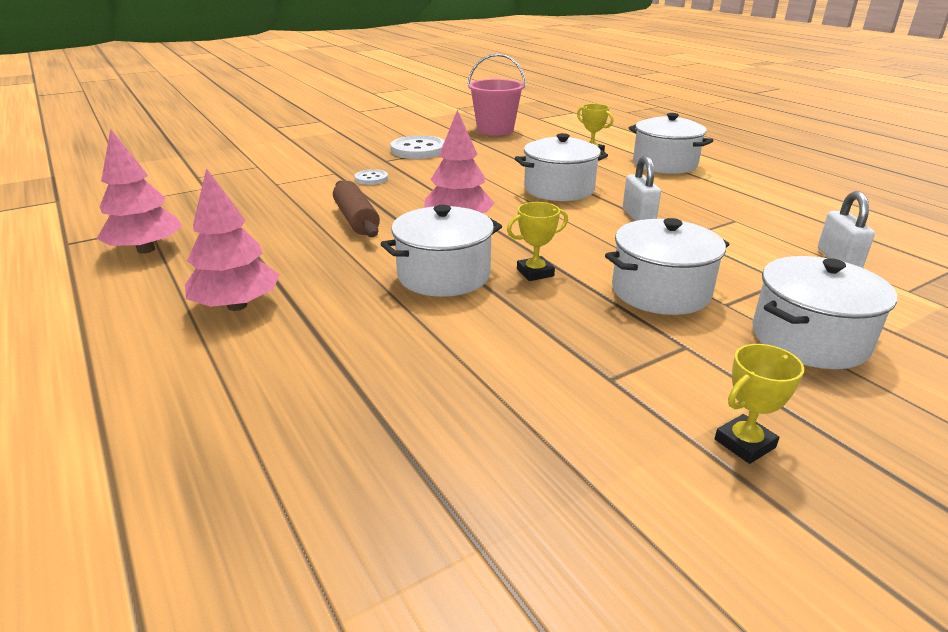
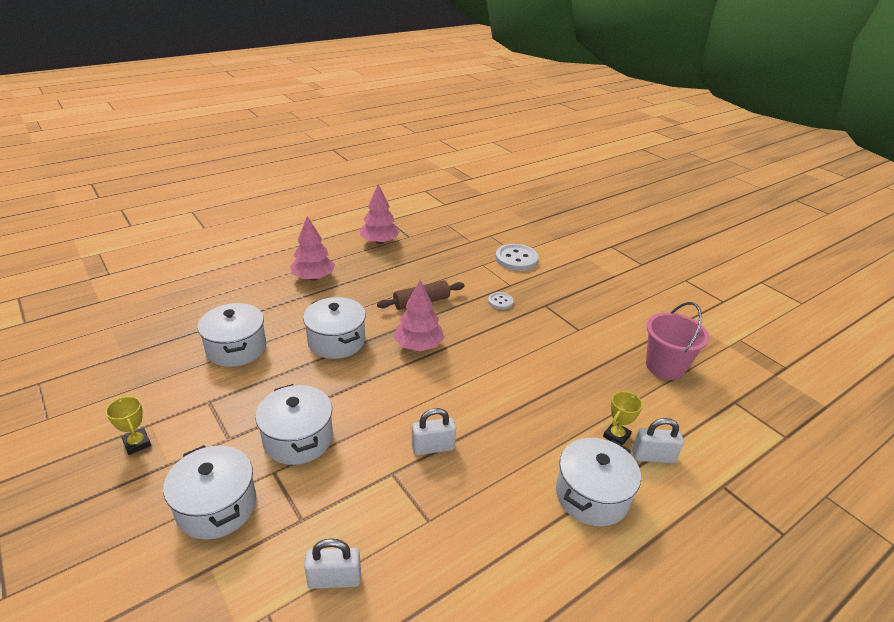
camera: 85 degrees right, 5 degrees up
(418, 150) = (578, 320): white button -> white button (516, 259)
(535, 273) = (335, 379): yellow trophy -> none
(559, 189) = (494, 402): white pot -> white pot (236, 348)
(611, 144) = (653, 457): none -> white padlock

